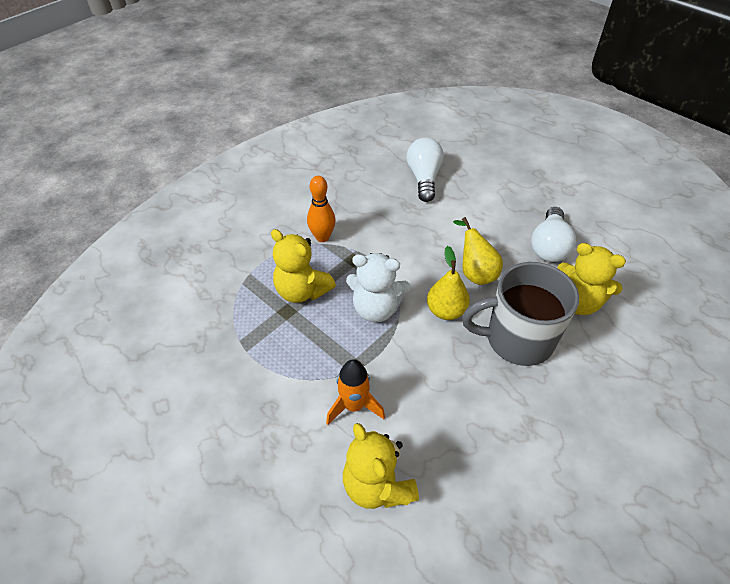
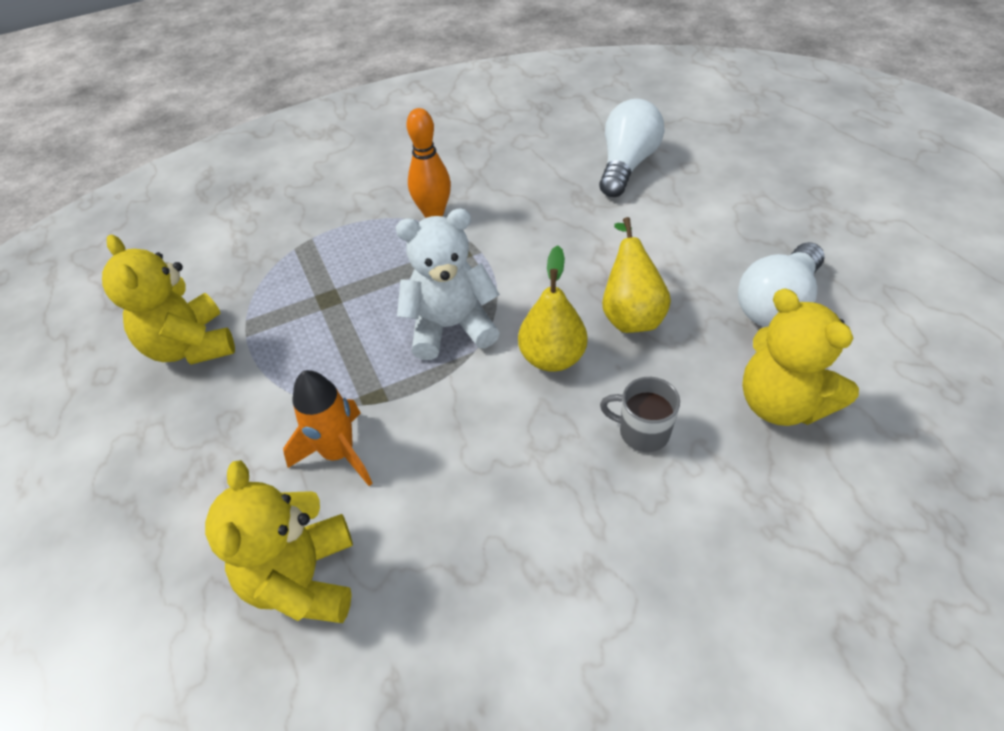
camera: 25 degrees right, 0 degrees up
(302, 291) = (364, 277): yellow teddy bear -> yellow teddy bear (190, 346)
(376, 308) = (450, 327): white teddy bear -> white teddy bear turned 135 degrees clockwise
(517, 339) = (642, 432): grey mug -> grey mug, size x0.44

